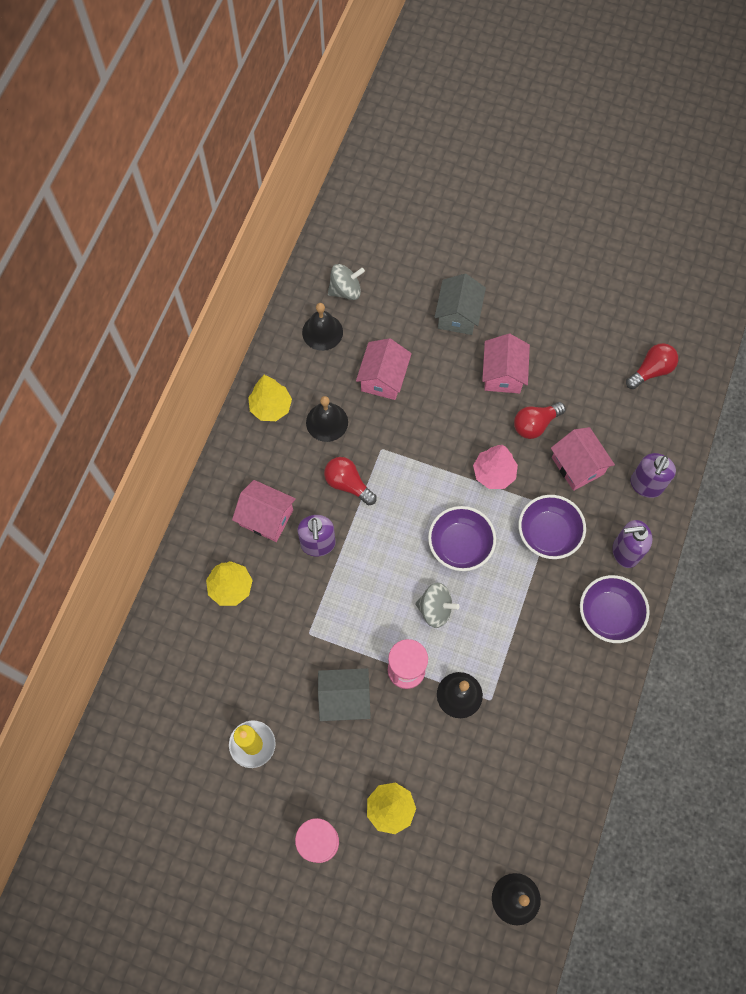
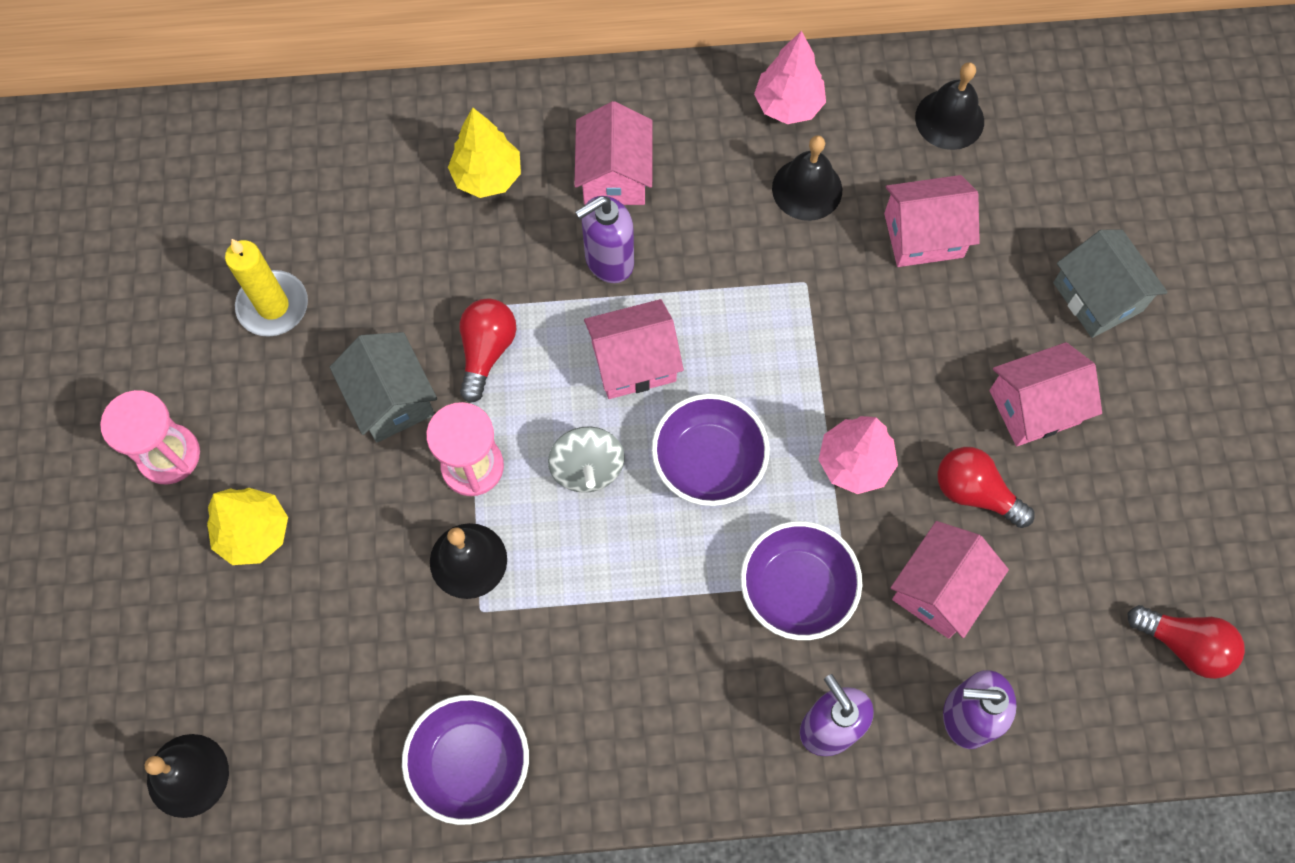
camera: 65 degrees right, 0 degrees up
(271, 407) = (788, 105): yellow tree -> pink tree
(345, 290) = (1038, 120): grey spinning top -> none
(348, 484) = (724, 260): red light bulb -> red light bulb (486, 351)
(385, 558) = (634, 362): none -> pink house
(458, 315) = (1097, 297): grey house -> grey house turned 75 degrees clockwise
(609, 614) = (707, 743): purple bowl -> purple bowl (470, 763)

